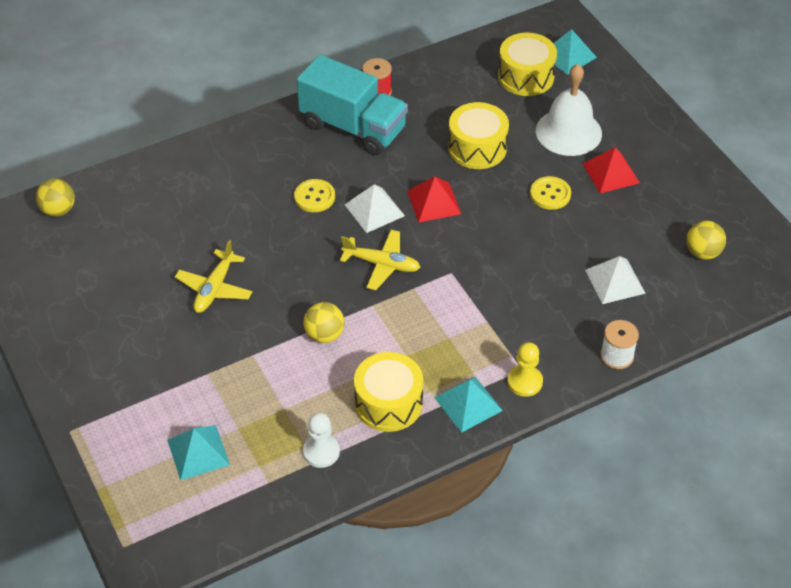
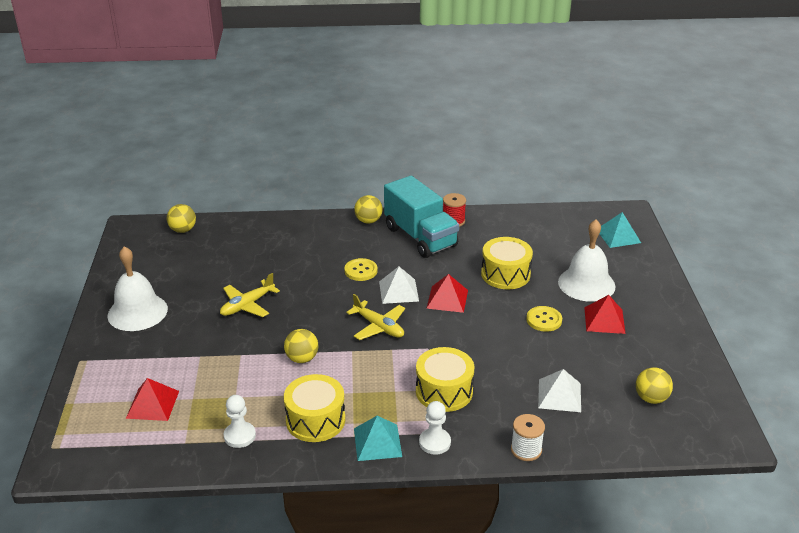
camera: 25 degrees right, 15 degrees down
(89, 343) = (137, 312): none -> white bell
(198, 452) = (152, 404): turquoise pyramid -> red pyramid
(278, 123) = (368, 221): none -> yellow ball
(525, 382) = (434, 442): yellow pawn -> white pawn
(526, 76) = (575, 240): yellow drum -> yellow drum (444, 391)

